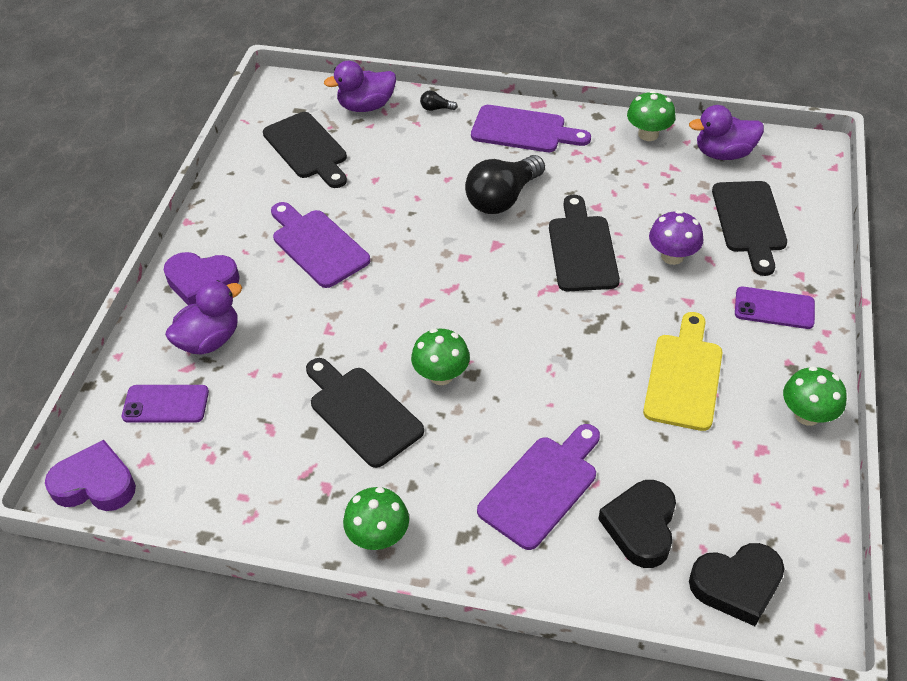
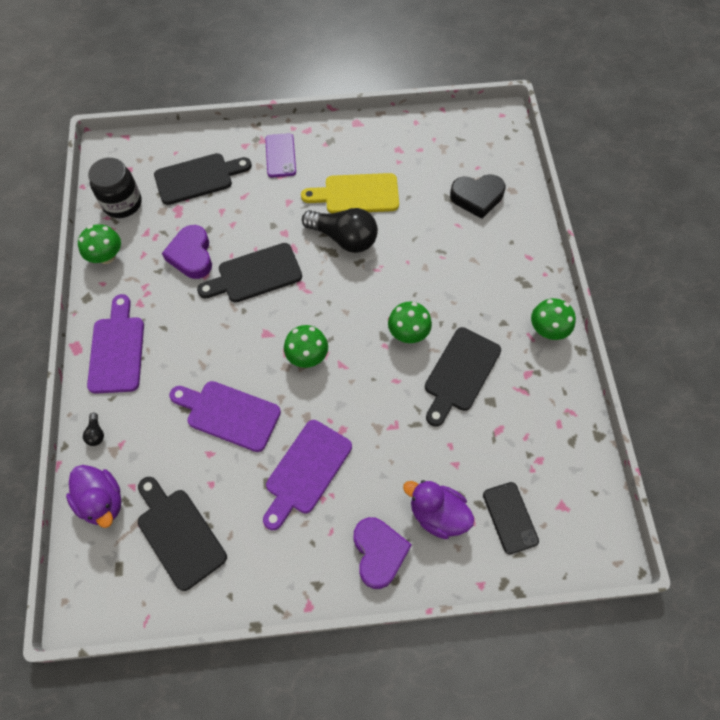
camera: 110 degrees left, 15 degrees up
(95, 484) = (597, 534): purple heart -> purple heart (191, 255)
(166, 404) = (510, 517): purple phone -> black phone
(307, 149) = (179, 534): black cutting board -> black cutting board turned 75 degrees counterclockwise
(503, 198) = (210, 343): black light bulb -> black light bulb (344, 238)
(542, 487) = (472, 251): purple cutting board -> purple cutting board (229, 414)
(672, 256) = (247, 218): purple mushroom -> none
(723, 153) = (122, 203): purple duck -> black jar
(737, 585) = (493, 150): black heart -> none
(807, 415) = (364, 131): green mushroom -> green mushroom (307, 356)

